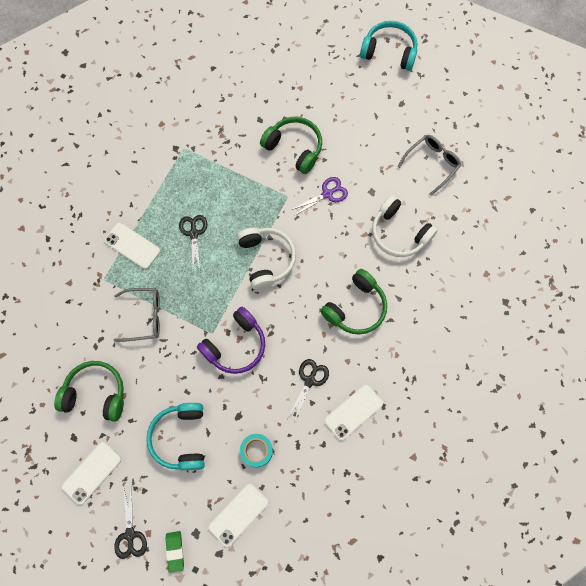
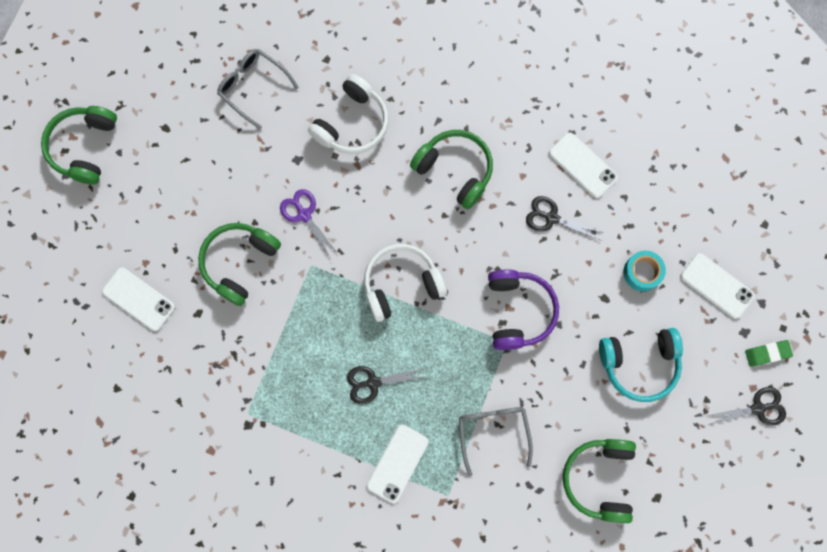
camera: 95 degrees left, 5 degrees up
(92, 473) = (695, 467): white phone -> white phone (139, 299)
(235, 345) = (518, 311): purple headphones -> purple headphones turned 45 degrees clockwise
(389, 52) = (84, 147): turquoise headphones -> green headphones

